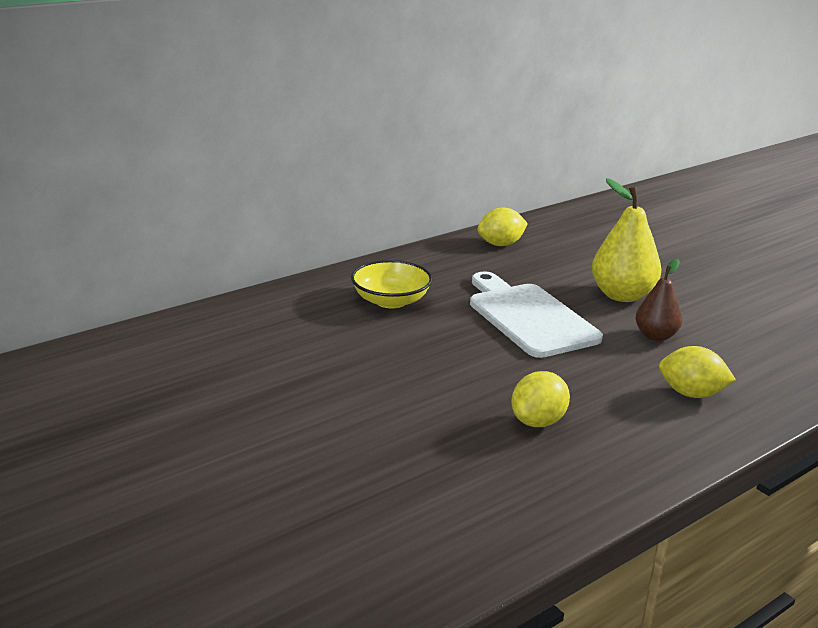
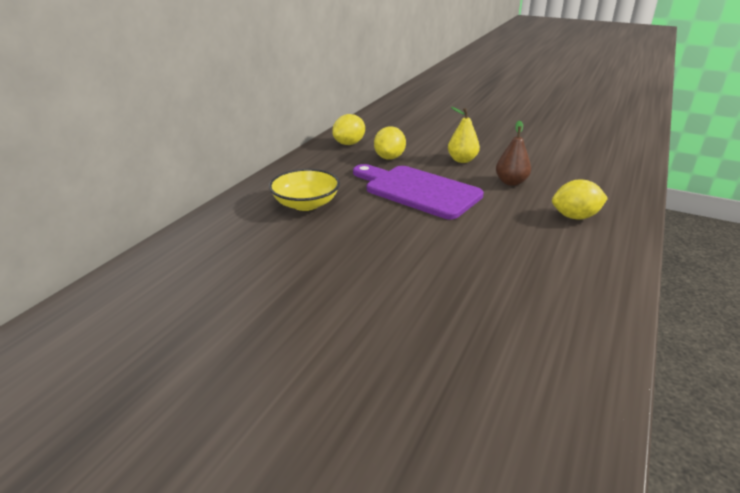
camera: 25 degrees left, 5 degrees up
(529, 317) = (418, 190): white cutting board -> purple cutting board
(538, 422) = (504, 270): yellow lemon -> yellow lemon (389, 158)
(622, 295) = (462, 160): yellow pear -> yellow pear, size x0.62

